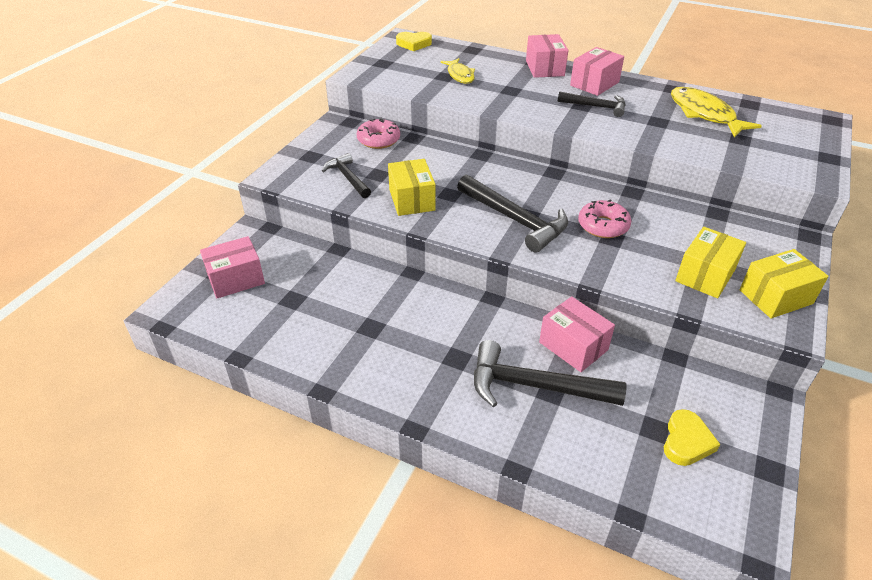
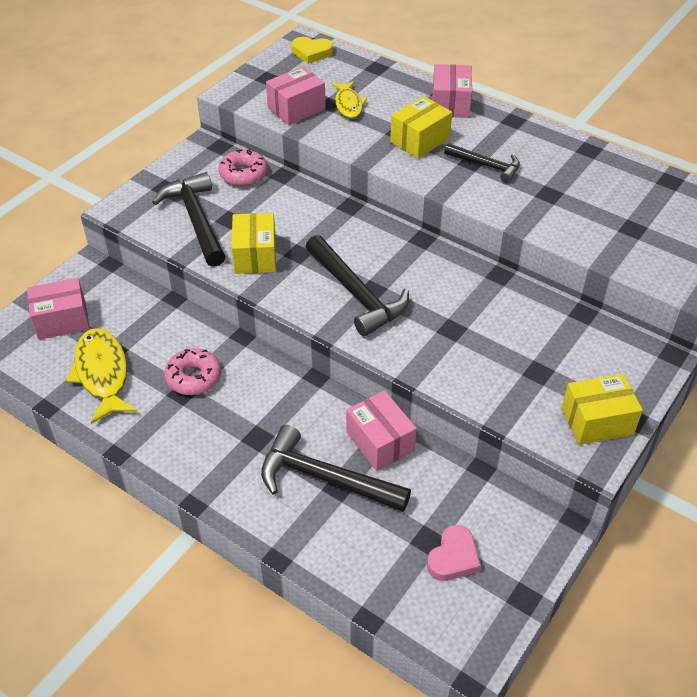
camera: 10 degrees right, 5 degrees up
(347, 177) = (196, 219): black hammer -> black hammer, size x1.65
(594, 84) = (499, 133): pink box -> pink box (296, 109)
(603, 226) = (448, 313): pink donut -> pink donut (194, 377)
(686, 441) = (453, 557): yellow heart -> pink heart
(704, 114) = (608, 190): yellow fish -> yellow fish (102, 374)
(705, 275) = (533, 386): yellow box -> yellow box (420, 140)

